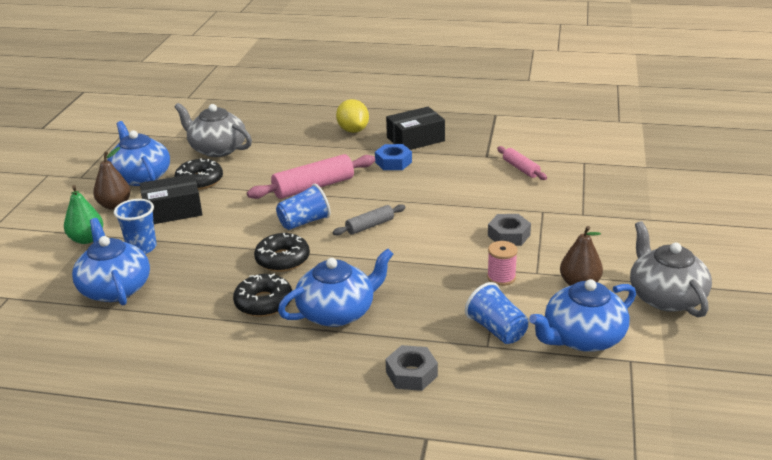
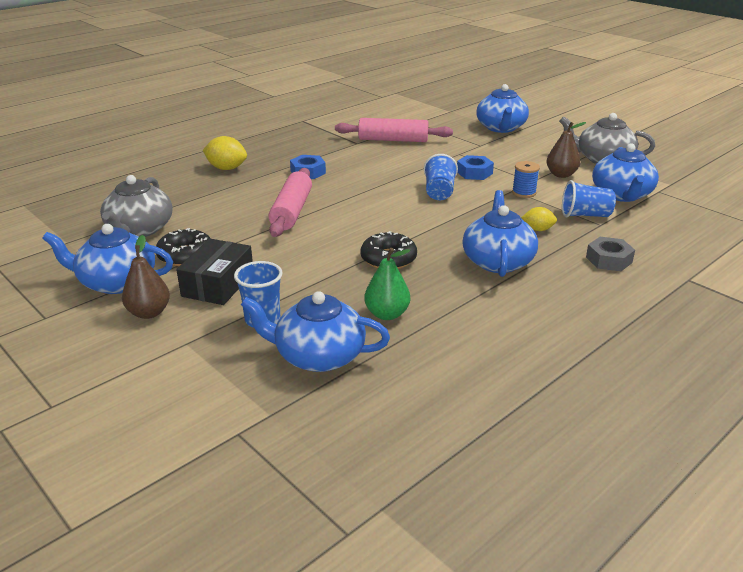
camera: 55 degrees left, 0 degrees up
(87, 239) = (192, 348): green pear -> green pear (387, 314)
(217, 149) = (139, 230): grey teapot -> grey teapot turned 60 degrees counterclockwise
(264, 302) = (445, 287): black donut -> none
(304, 222) = (342, 232): blue cup -> blue cup (439, 192)
(370, 226) = (390, 210): grey rolling pin -> none
(415, 139) = (287, 154): black box -> none
(427, 312) = (537, 229): none -> yellow lemon
(501, 277) = (524, 192): pink spool -> blue spool
(509, 235) = (474, 173): grey nut -> blue nut
(521, 168) = (393, 140): pink rolling pin -> pink rolling pin, size x1.76
(650, 208) = (501, 128): none -> blue teapot

